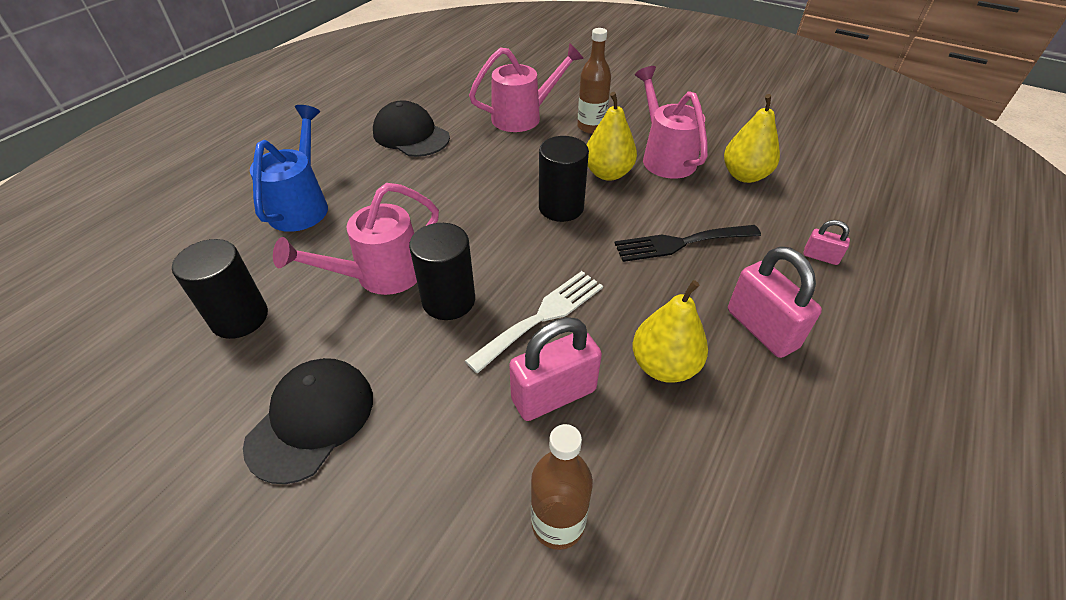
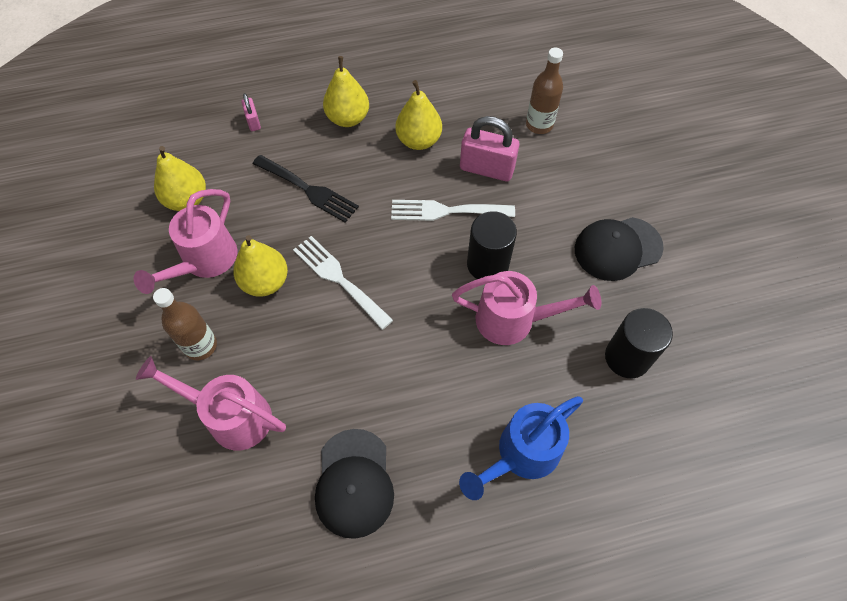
camera: 135 degrees left, 15 degrees up
(561, 207) = (339, 279): black cylinder -> white fork
(761, 329) = (348, 118): pink padlock -> yellow pear

